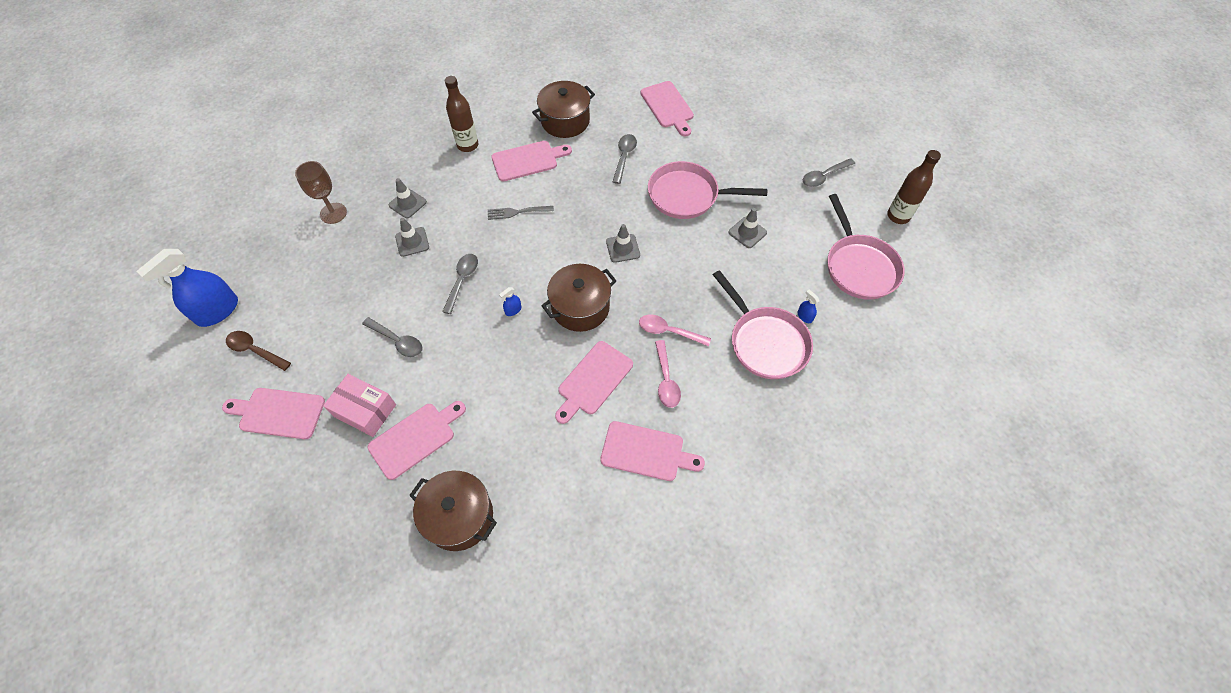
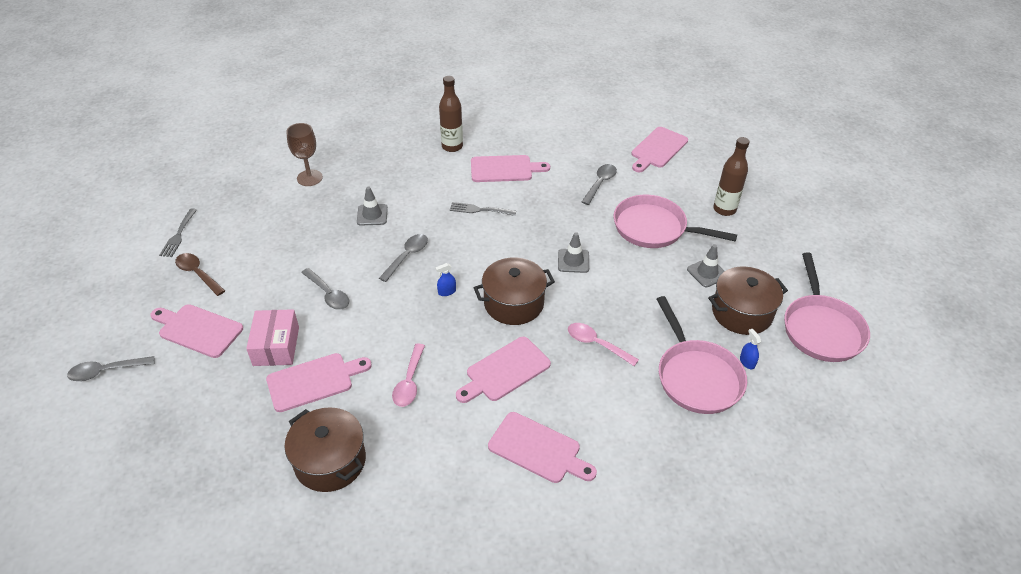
camera: 15 degrees right, 15 degrees down
(217, 311) = (178, 235): blue spray bottle -> grey fork
(365, 410) = (276, 346): pink box -> pink box turned 45 degrees clockwise
(407, 203) = (379, 183): grey traffic cone -> none
(565, 121) = (552, 143): brown pot -> brown pot (742, 313)
(666, 380) = (580, 387): pink spoon -> pink spoon (409, 382)
(668, 107) = (658, 149): pink cutting board -> pink cutting board turned 45 degrees clockwise
(824, 176) = (805, 239): grey spoon -> grey spoon (106, 371)
(898, 216) = (878, 290): brown bottle -> brown bottle (724, 209)

